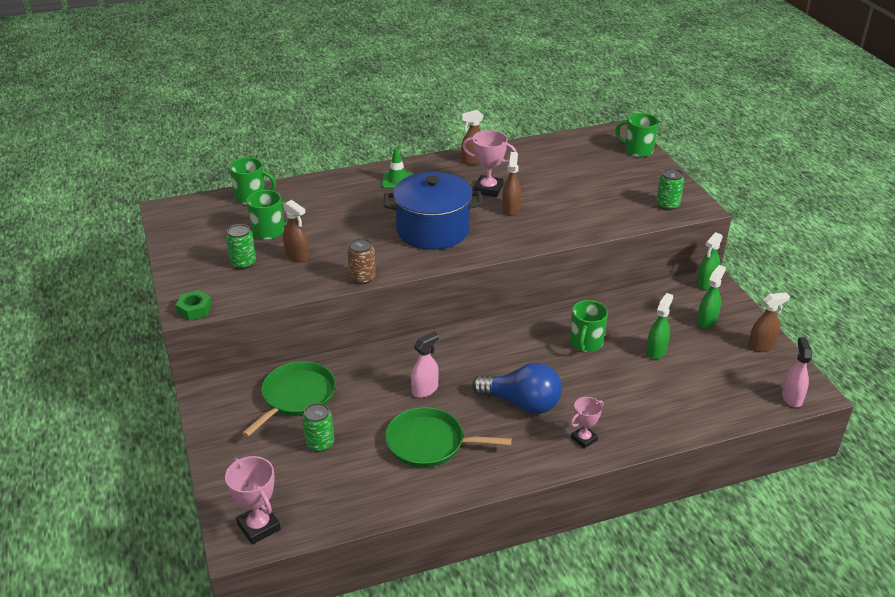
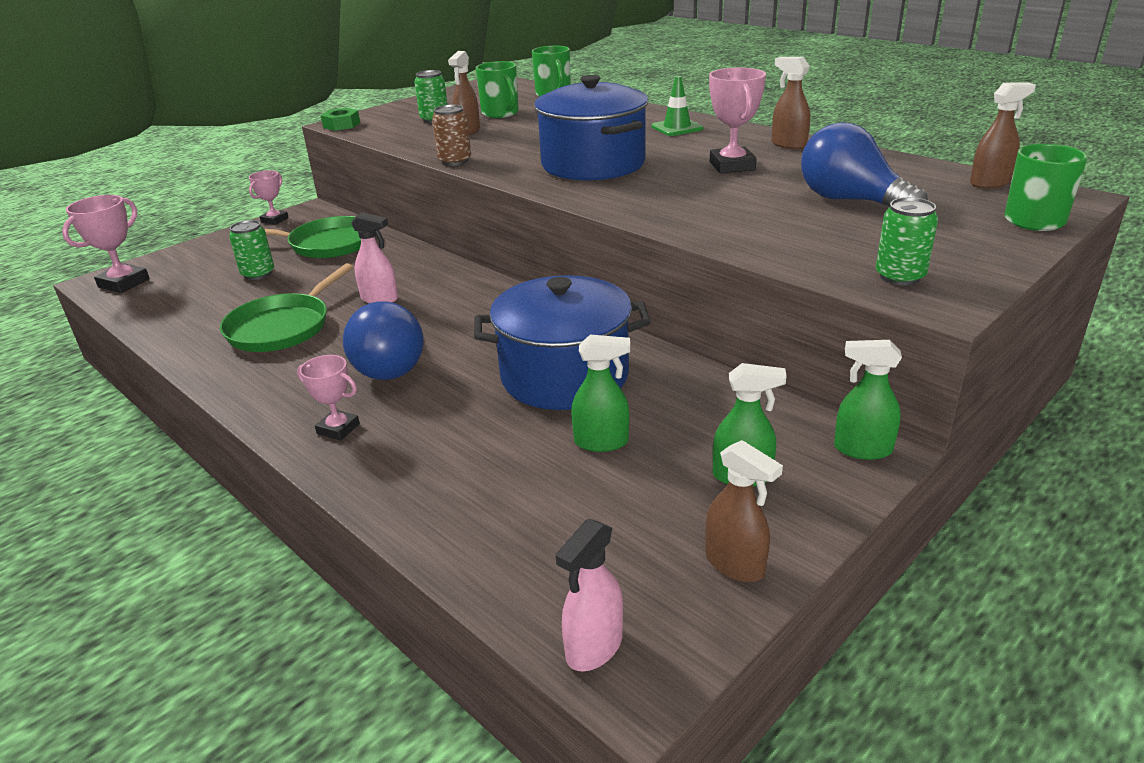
camera: 65 degrees right, 5 degrees down
(205, 418) = (274, 220): none -> pink trophy
(429, 443) = (282, 327): green pan -> green pan turned 135 degrees counterclockwise
(511, 209) = (703, 186): brown spray bottle -> brown spray bottle (990, 183)
(574, 179) = (851, 201): none -> blue light bulb
(586, 343) = (564, 376): green mug -> blue pot
(792, 397) = (593, 647): pink spray bottle -> pink spray bottle turned 150 degrees clockwise

